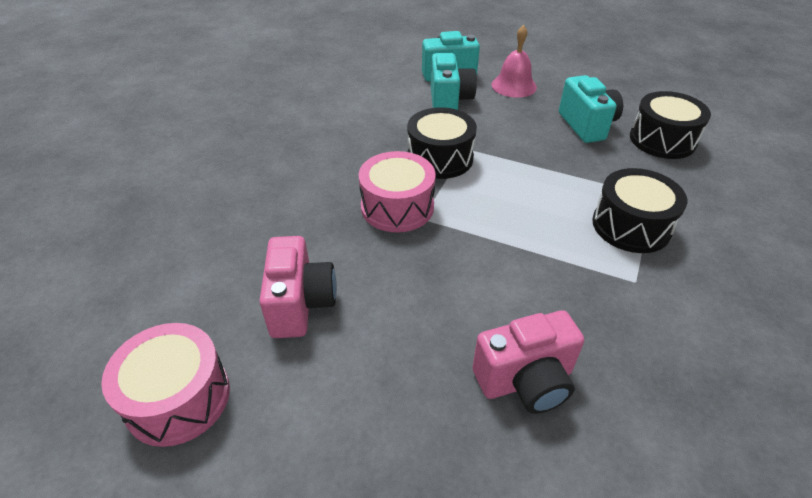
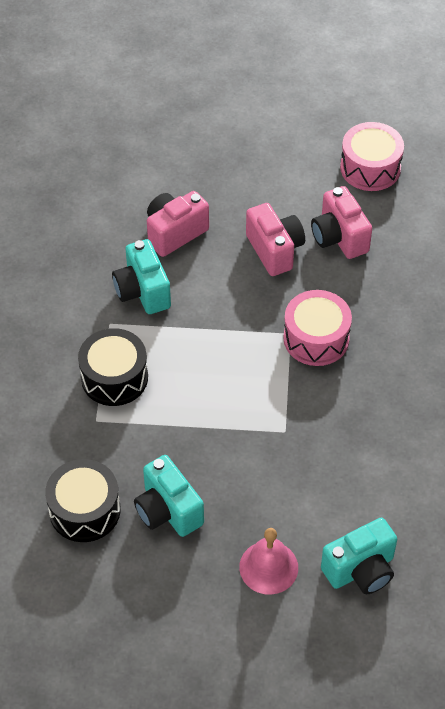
camera: 160 degrees right, 10 degrees up
(392, 312) = (275, 250): none -> pink camera
(440, 158) = (305, 409): black drum -> none
(449, 101) = (334, 509): turquoise camera -> turquoise camera (142, 291)

